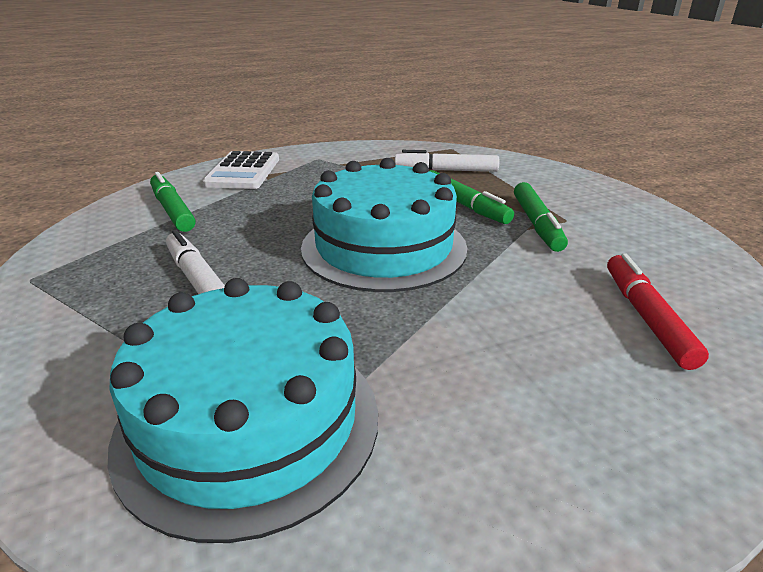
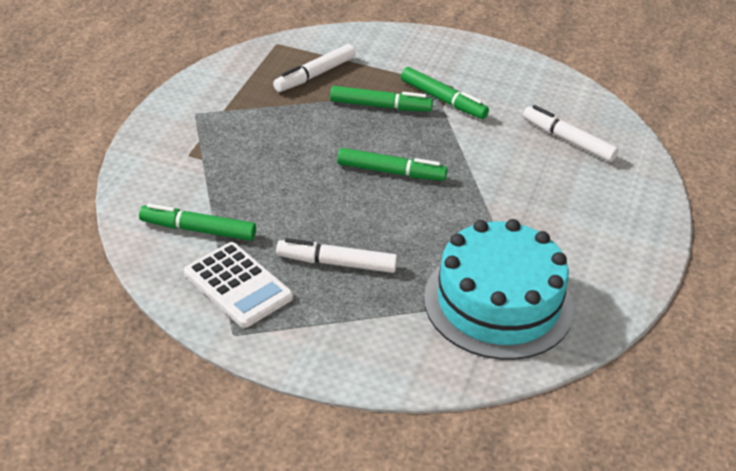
camera: 50 degrees left, 10 degrees up
(243, 172) = (165, 162): white calculator -> white calculator (238, 285)
(384, 247) = (391, 172): turquoise cake -> green marker
(646, 317) = (568, 140): red marker -> white marker

